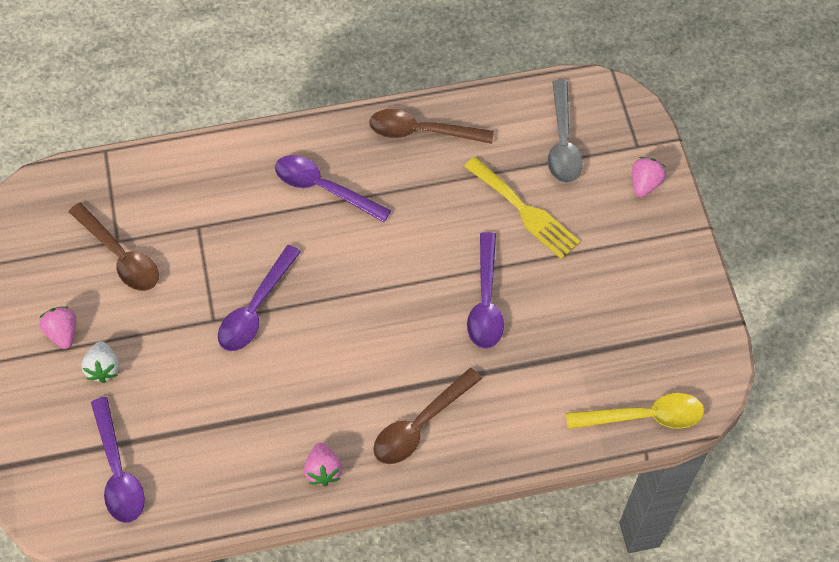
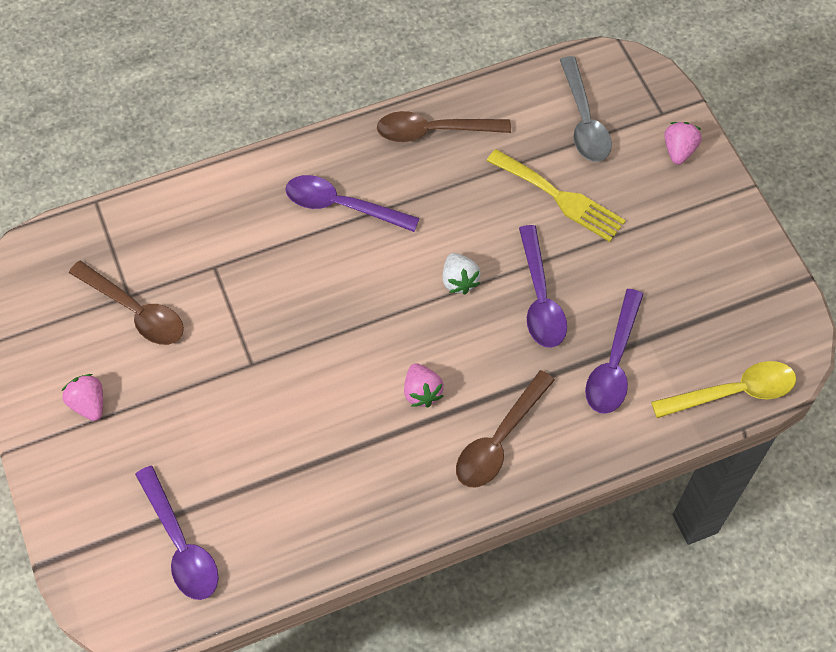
camera: 10 degrees left, 0 degrees up
(103, 368) = (141, 435): white strawberry -> white strawberry (459, 281)
(255, 308) = (295, 344): purple spoon -> purple spoon (613, 363)
(323, 470) = (405, 506): pink strawberry -> pink strawberry (422, 392)

